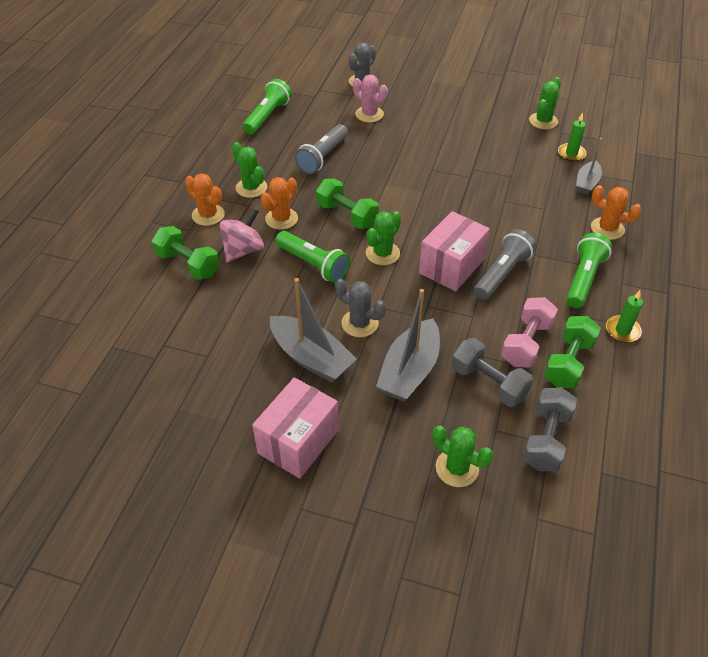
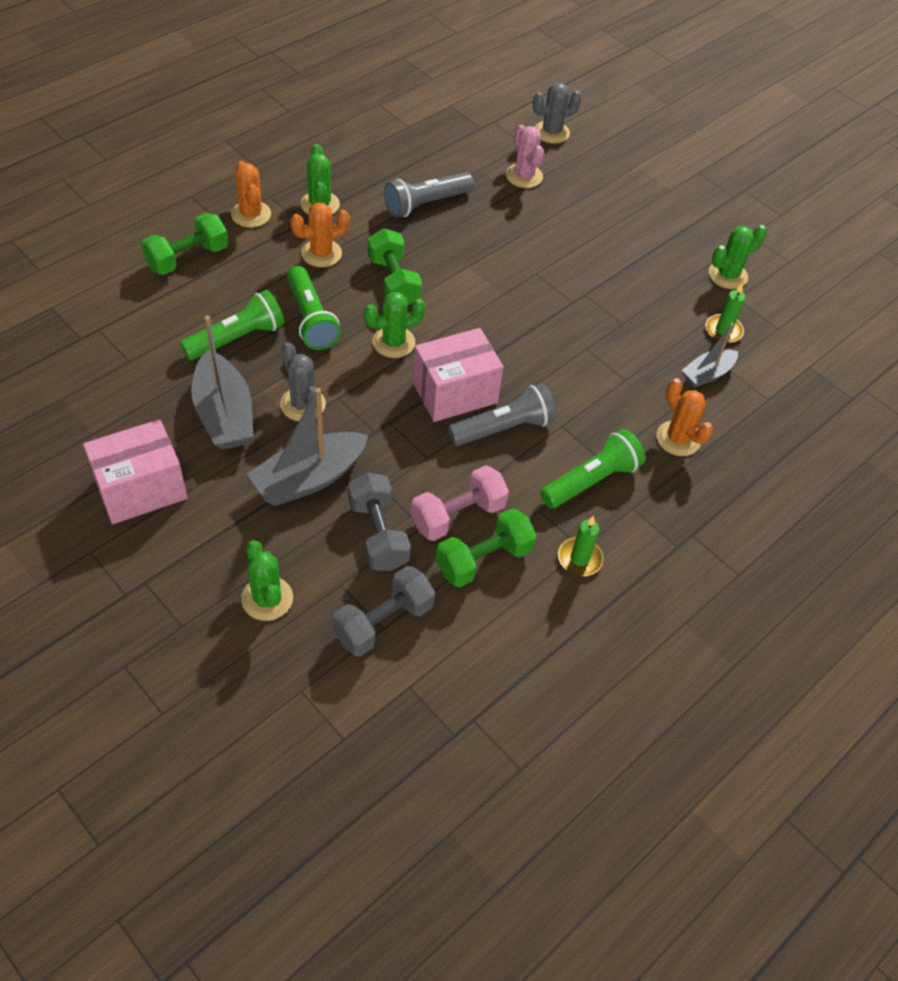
camera: 25 degrees right, 5 degrees up
(188, 264) = (187, 258): green dumbbell -> green dumbbell turned 75 degrees clockwise
(243, 250) = (254, 269): pink spinning top -> none
(267, 116) = (407, 129): green flashlight -> green flashlight (237, 338)

